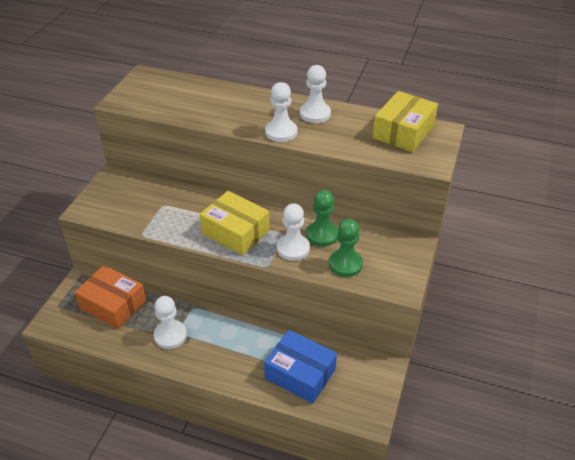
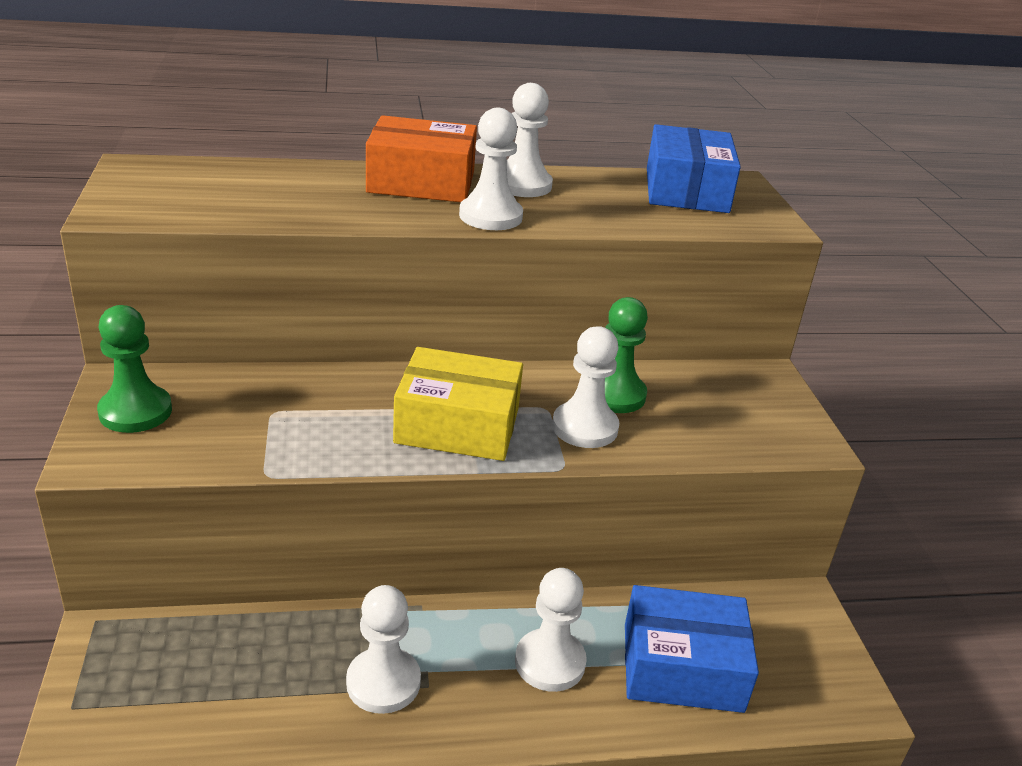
camera: 30 degrees left, 10 degrees down
(113, 305) = (213, 661): orange box -> orange box (421, 182)
(243, 351) = (550, 662): none -> white pawn
(345, 264) = (693, 430): green pawn -> green pawn (135, 411)
(403, 132) = (686, 190): yellow box -> blue box

